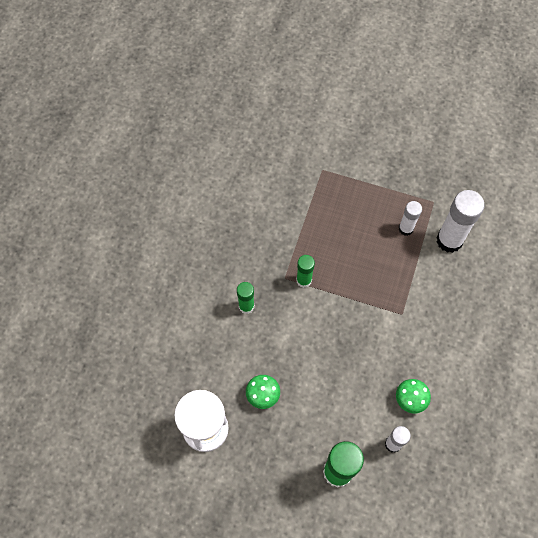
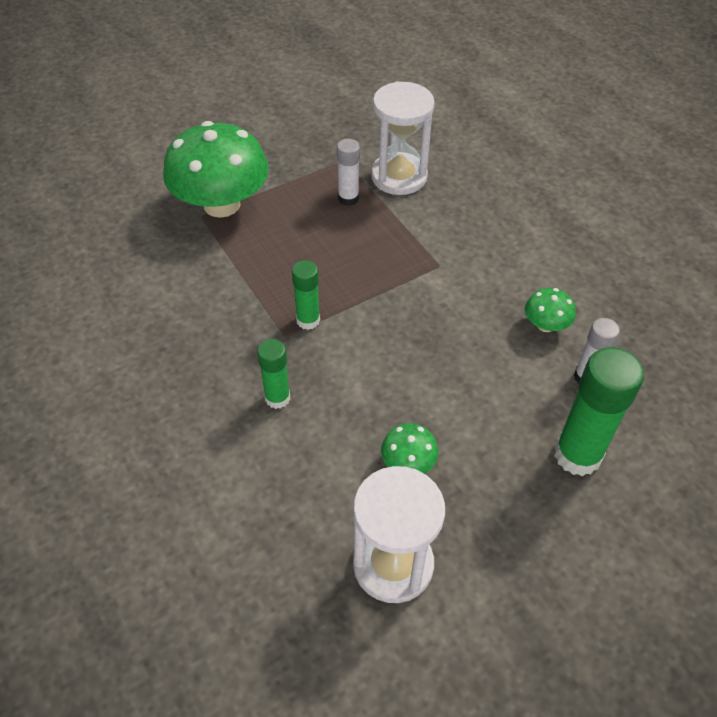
camera: 50 degrees left, 15 degrees down
(339, 172) = (221, 204): none -> green mushroom
(449, 240) = (399, 176): white glue stick -> white hourglass

